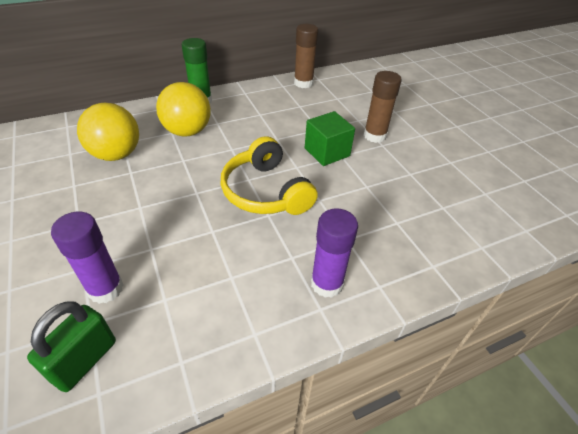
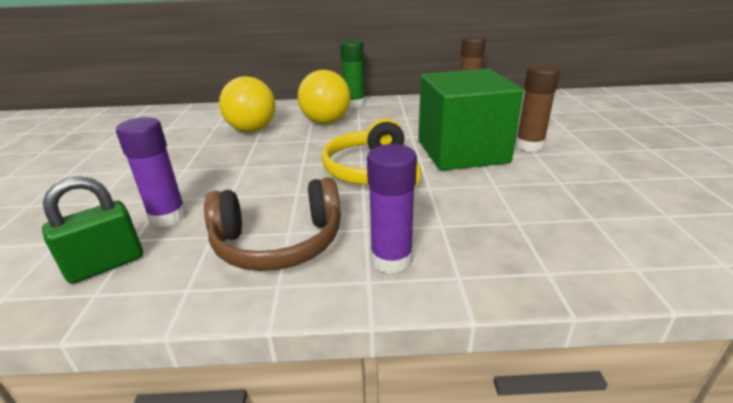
camera: 25 degrees right, 15 degrees down
(229, 291) = (278, 243): none -> brown headphones
(327, 152) = (462, 152): green cube -> green cube, size x1.83

